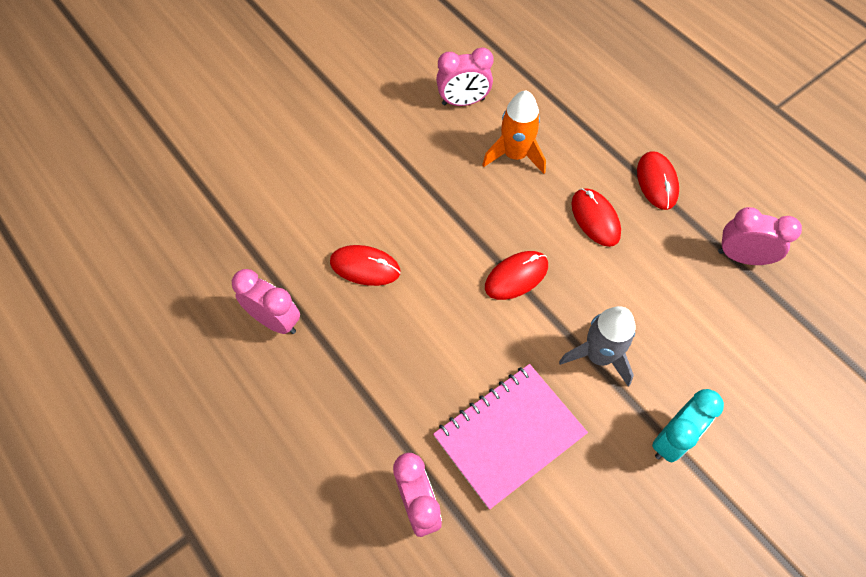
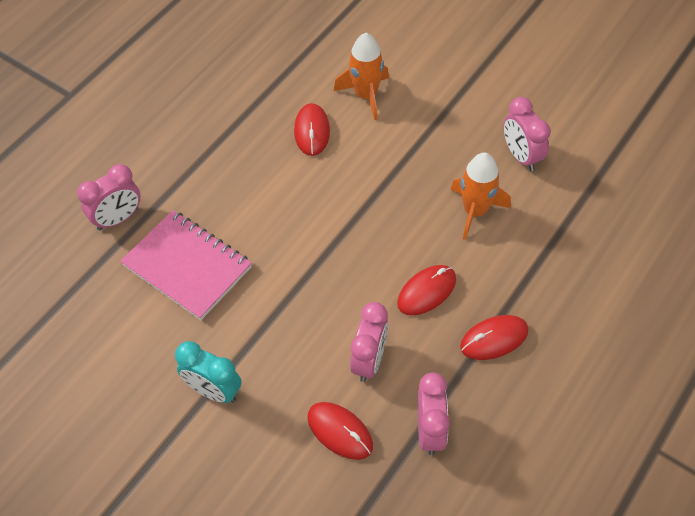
camera: 75 degrees right, 5 degrees down
(275, 320) = (244, 89): pink clock -> pink clock (369, 360)
(336, 205) = (365, 95): none -> orange rocket
(516, 276) = (339, 240): red mouse -> red mouse (340, 431)
(598, 356) = (279, 319): grey rocket -> none

